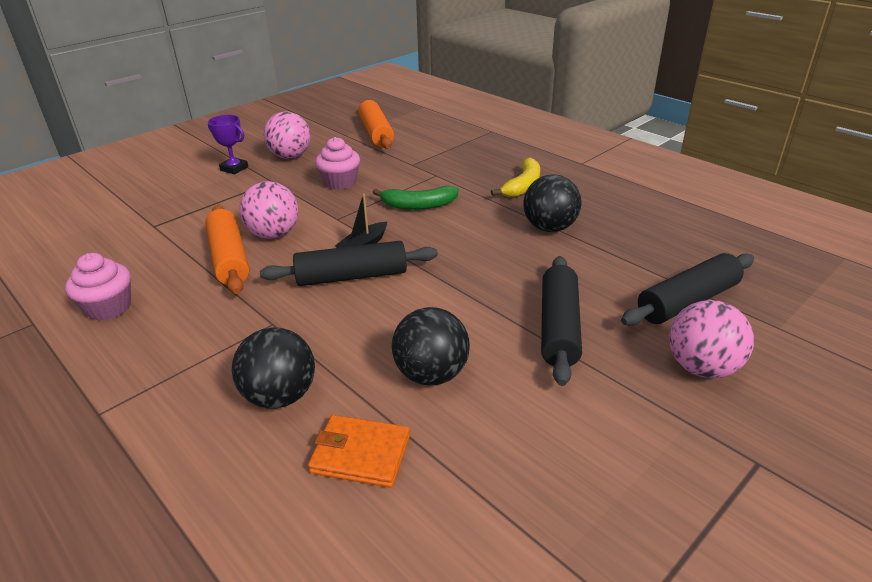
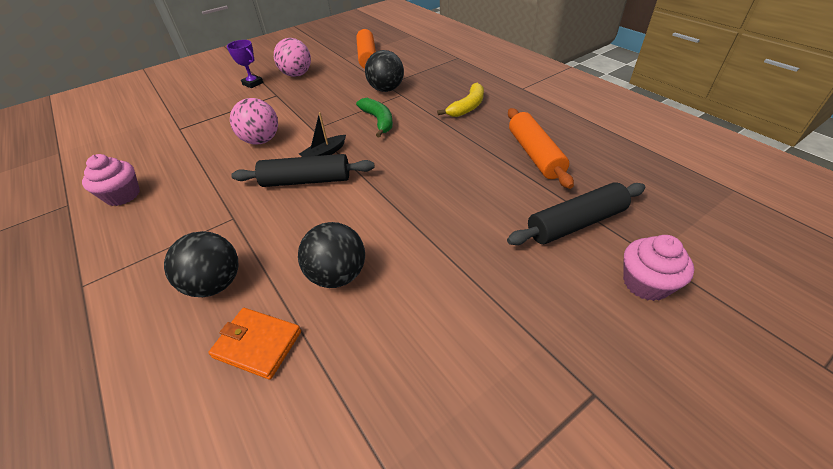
camera: 10 degrees right, 10 degrees up
(229, 258) = (222, 159): orange rolling pin -> orange rolling pin (535, 154)
(340, 182) = (326, 98): pink cupcake -> pink cupcake (645, 283)
(418, 205) = (378, 121): green banana -> green banana turned 120 degrees counterclockwise
(549, 228) = (477, 146): black ball -> black ball (386, 89)
(559, 327) = (456, 240): black rolling pin -> none
(701, 367) = (569, 290): pink ball -> none

